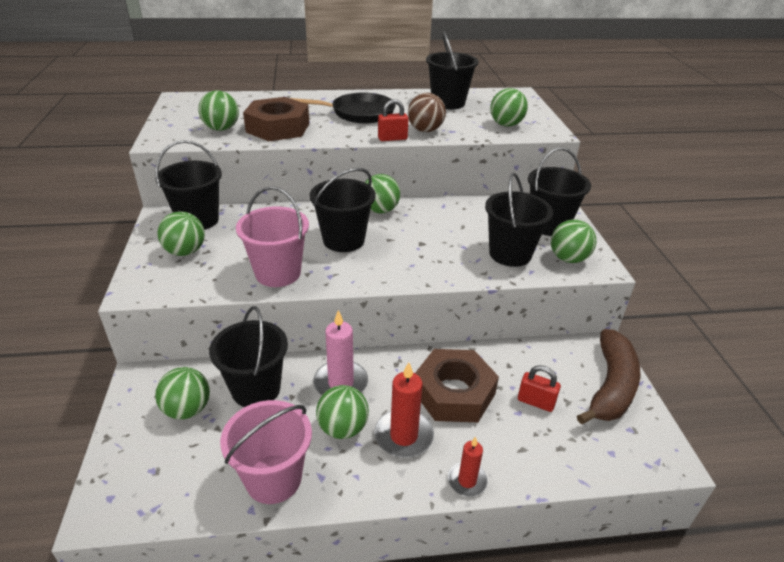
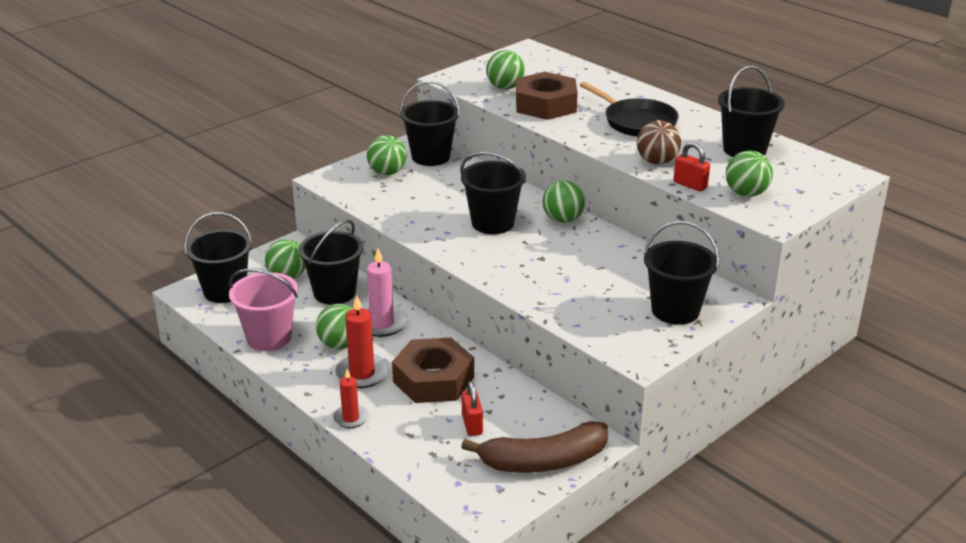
camera: 55 degrees right, 5 degrees down
(278, 273) = (412, 217): pink bucket -> none
(392, 138) = (612, 154): red padlock -> red padlock (690, 185)
(510, 254) = (589, 305): black bucket -> black bucket (225, 291)
(568, 259) = (627, 338): green ball -> none

